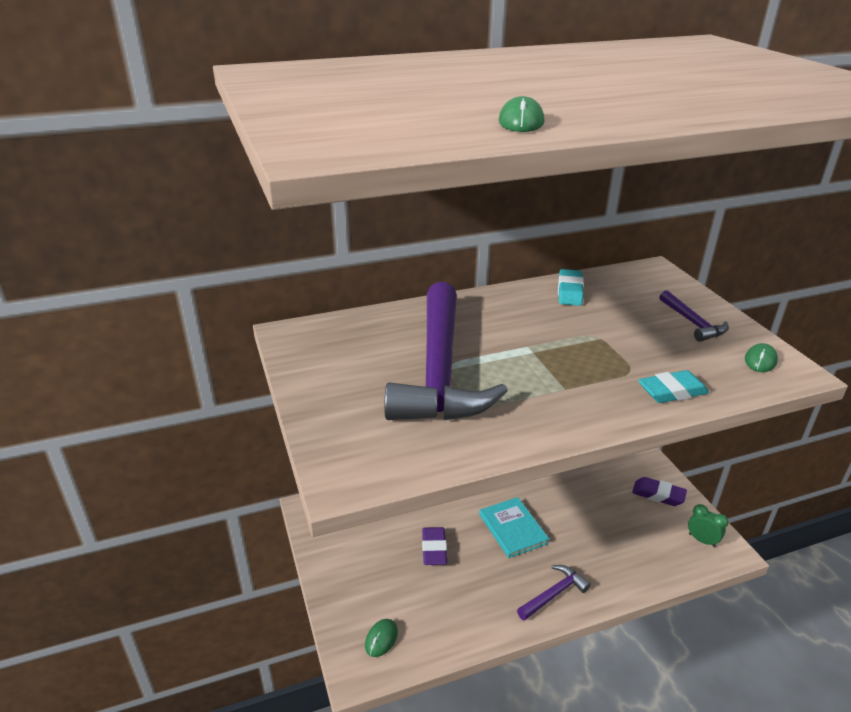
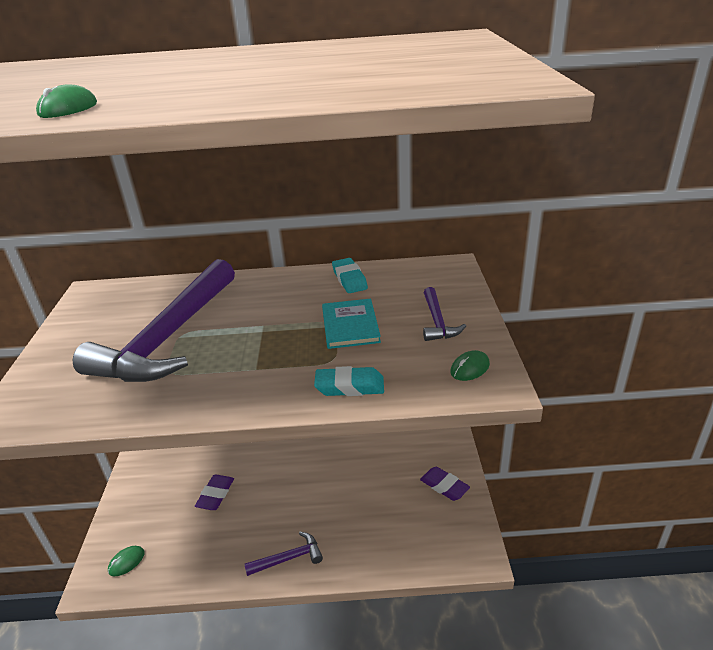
camera: 20 degrees right, 0 degrees up
(512, 529) = (291, 491): turquoise book -> turquoise book (350, 325)
(570, 291) = (349, 279): turquoise eraser -> turquoise eraser turned 45 degrees counterclockwise
(702, 540) = (459, 539): green clock -> none

